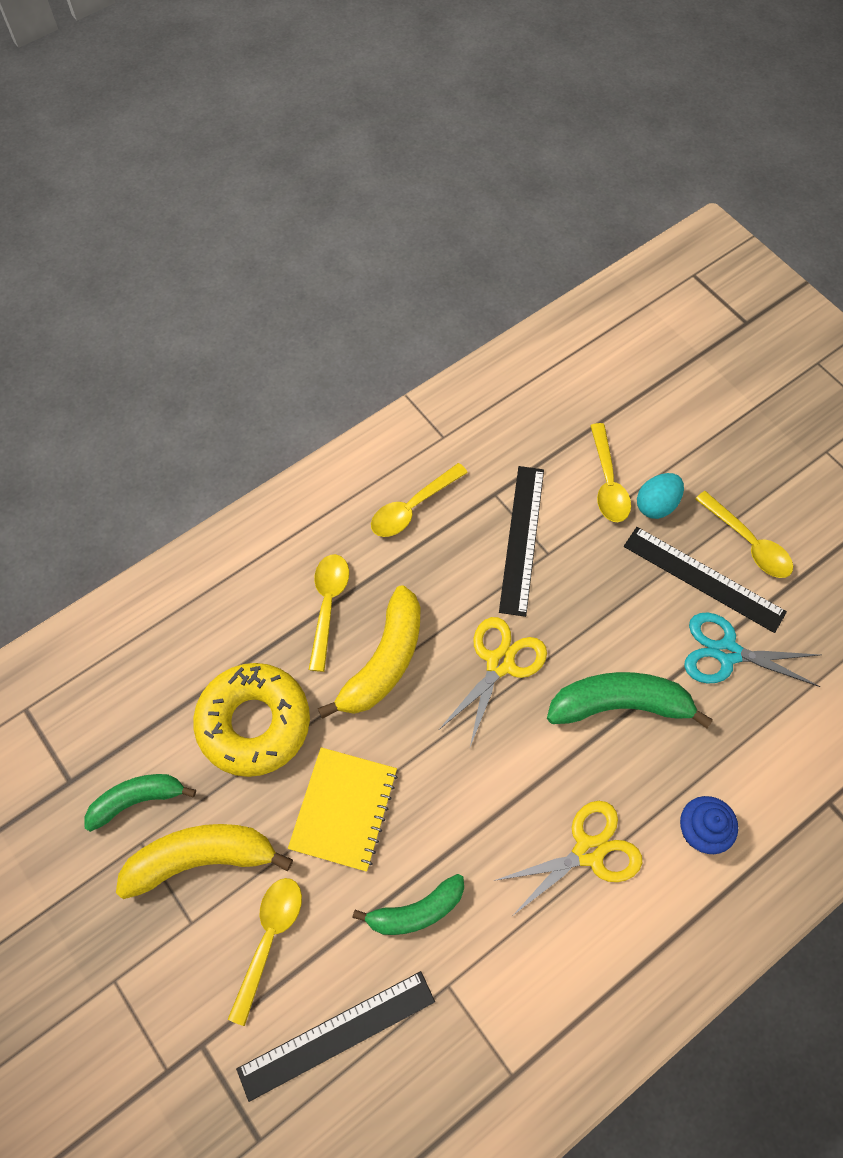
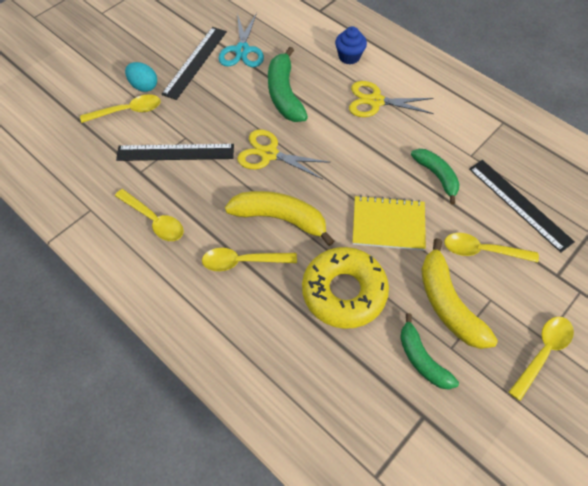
camera: 100 degrees left, 5 degrees down
(588, 851) = (375, 101): yellow scissors -> yellow scissors turned 45 degrees counterclockwise
(748, 543) = (168, 44): yellow spoon -> yellow spoon (542, 353)

